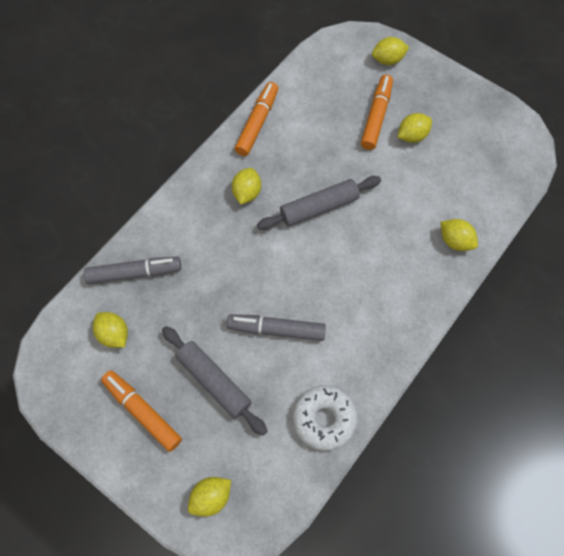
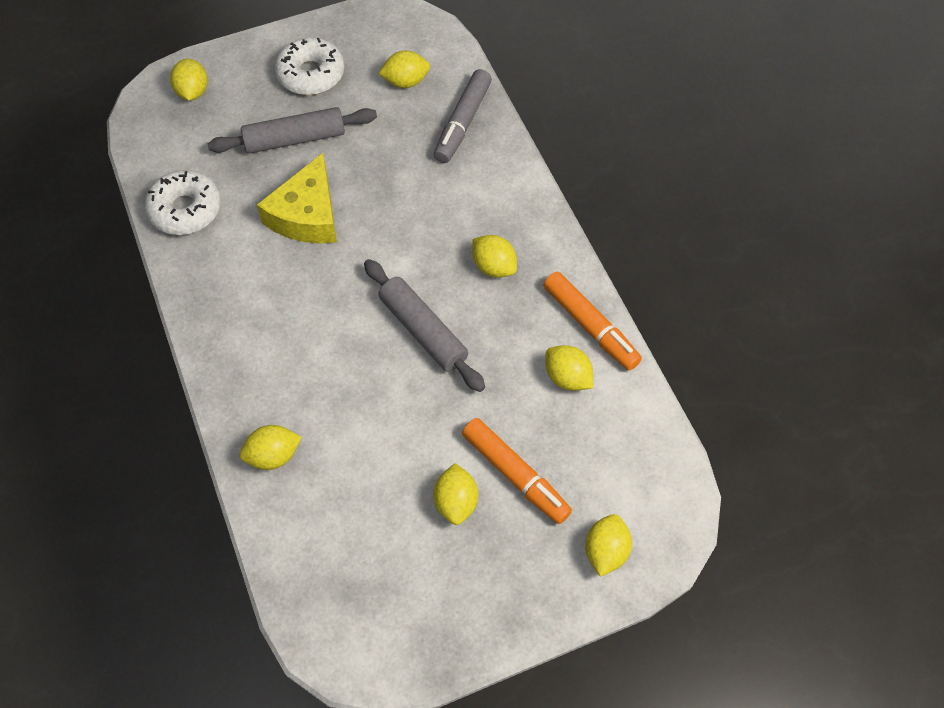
camera: 120 degrees right, 5 degrees down
(142, 412) = (311, 74): orange marker -> white donut
(276, 330) = (307, 215): grey marker -> yellow cheese
(299, 119) = (567, 377): none -> yellow lemon
(319, 208) = (423, 331): grey rolling pin -> grey rolling pin turned 45 degrees counterclockwise

